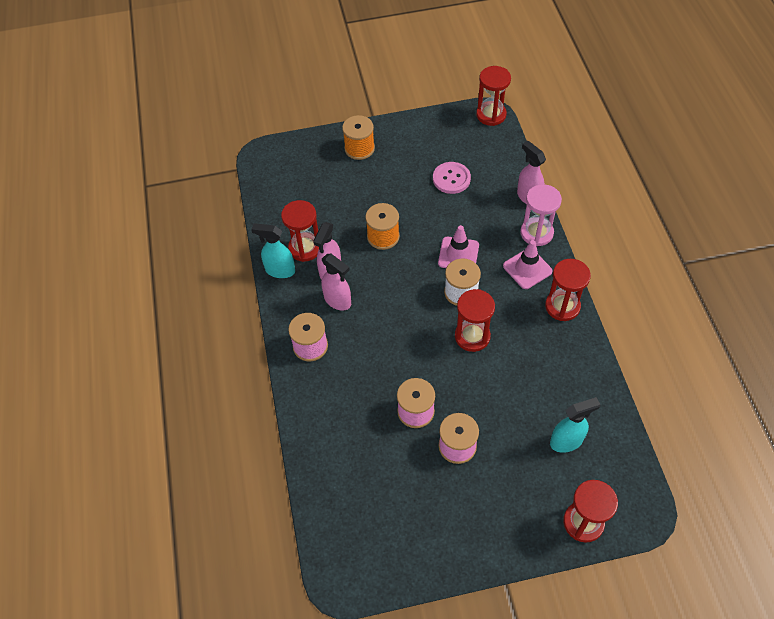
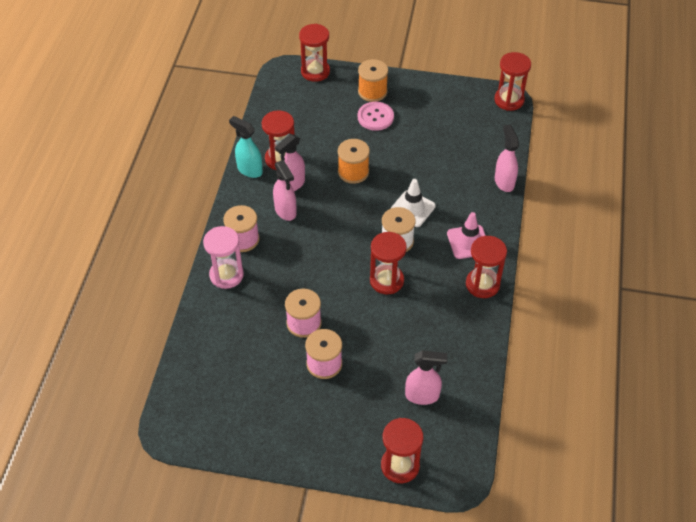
camera: 20 degrees right, 5 degrees down
(293, 146) = (315, 71): none -> red hourglass
(451, 179) = (441, 143): pink button -> pink button (375, 117)
(458, 254) = (412, 209): pink traffic cone -> white traffic cone
(536, 233) = (494, 215): pink hourglass -> pink hourglass (226, 275)
(566, 441) = (422, 396): turquoise spray bottle -> pink spray bottle

